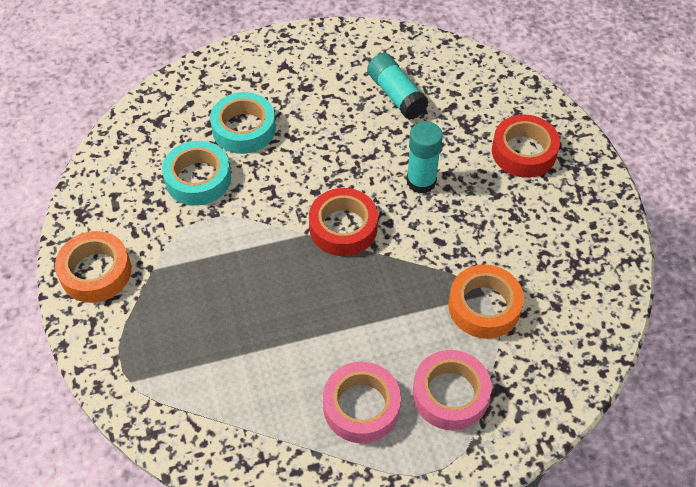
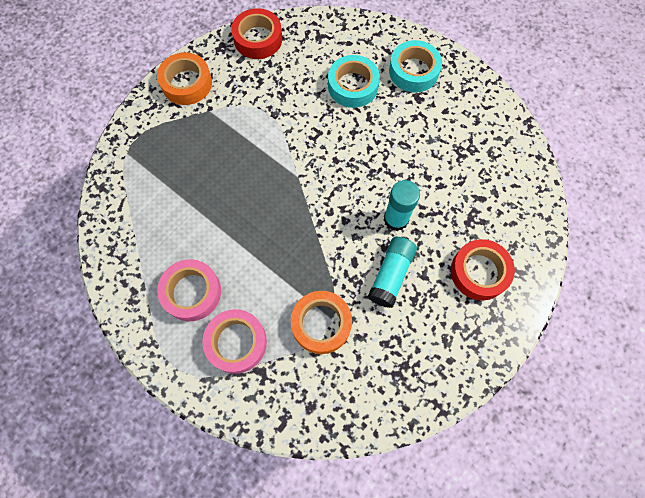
camera: 55 degrees right, 15 degrees up
(198, 179) = (293, 88): turquoise tape -> turquoise tape (413, 71)
(343, 227) = (320, 195): red tape -> red tape (258, 39)
(396, 95) = (459, 156): turquoise glue stick -> turquoise glue stick (391, 275)

